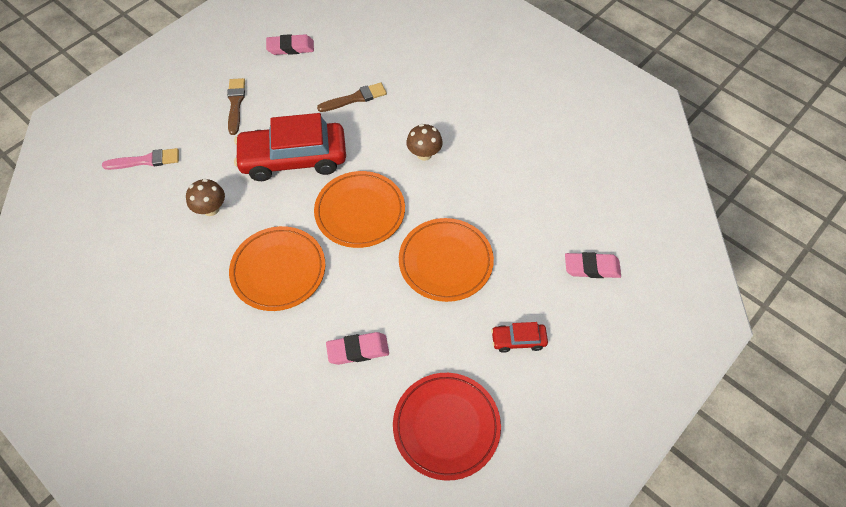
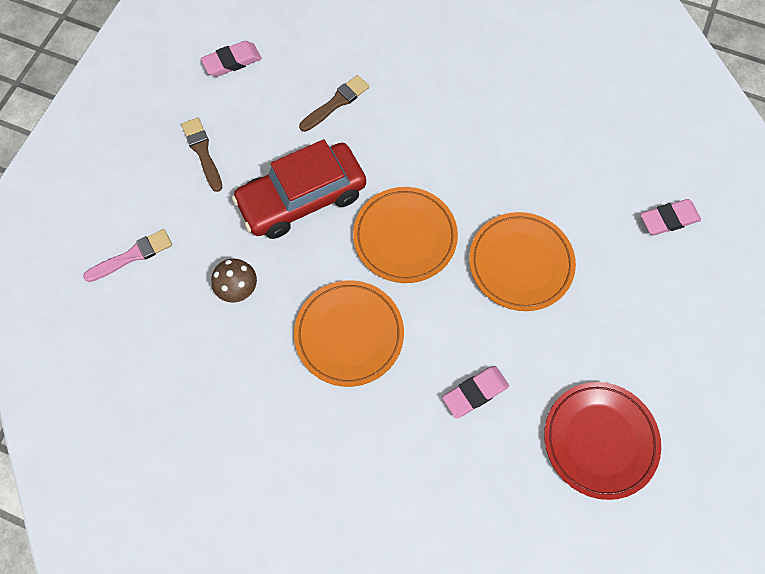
camera: 20 degrees left, 10 degrees up
(424, 154) = (443, 147): brown mushroom -> none
(518, 340) = (630, 323): red car -> none

